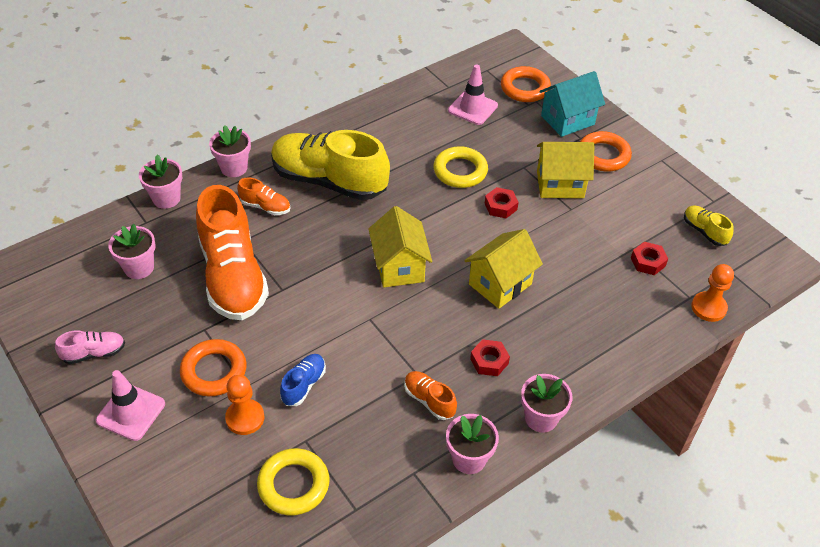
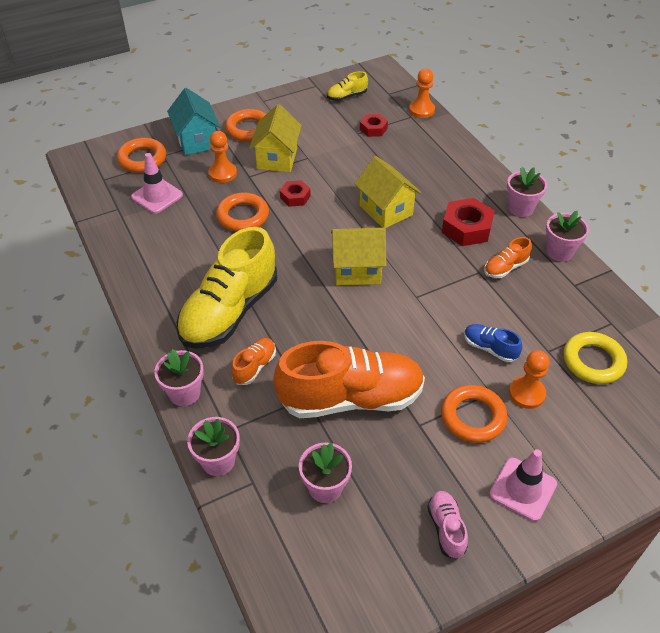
camera: 80 degrees left, 0 degrees up
(460, 171) = (243, 216): yellow ring -> orange ring
(489, 361) = (466, 228): red nut -> red nut, size x1.68
(521, 147) = (222, 173): none -> orange pawn

